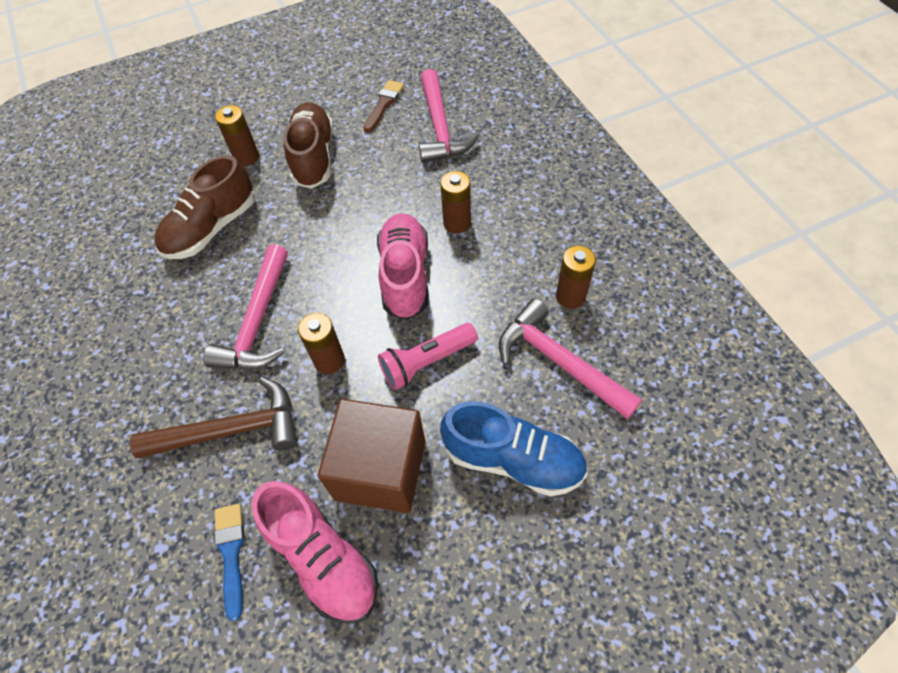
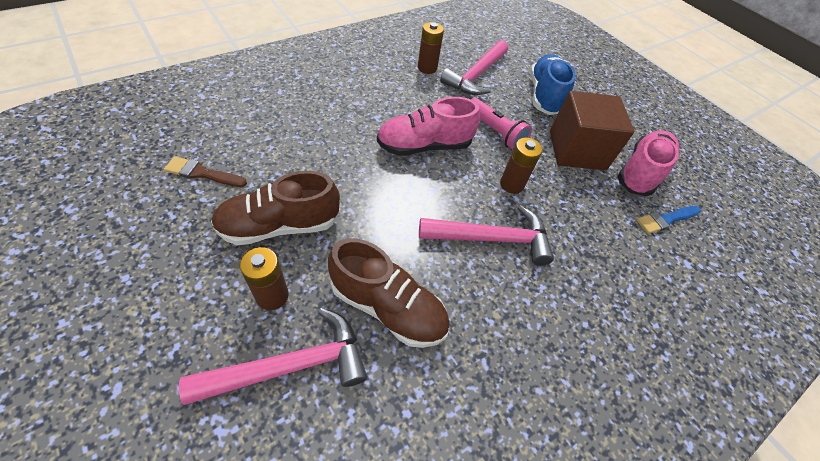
camera: 110 degrees left, 5 degrees down
(231, 430) = (589, 237): brown hammer -> none
(440, 127) = (249, 130): pink hammer -> pink hammer (291, 366)
(457, 223) = (368, 118): brown battery -> none

